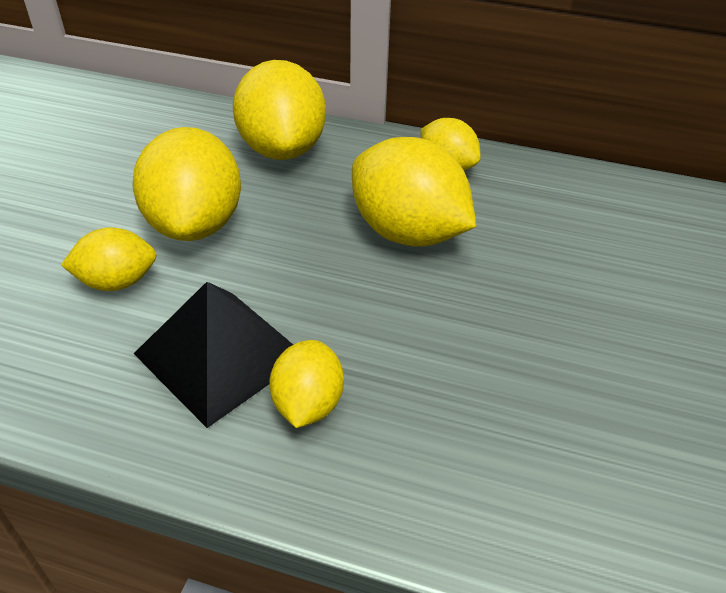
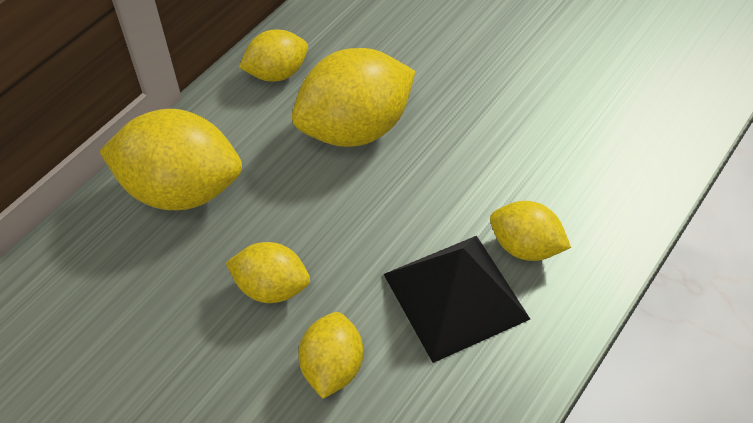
camera: 70 degrees left, 10 degrees up
(195, 224) = (271, 287): yellow lemon -> yellow lemon, size x0.57

